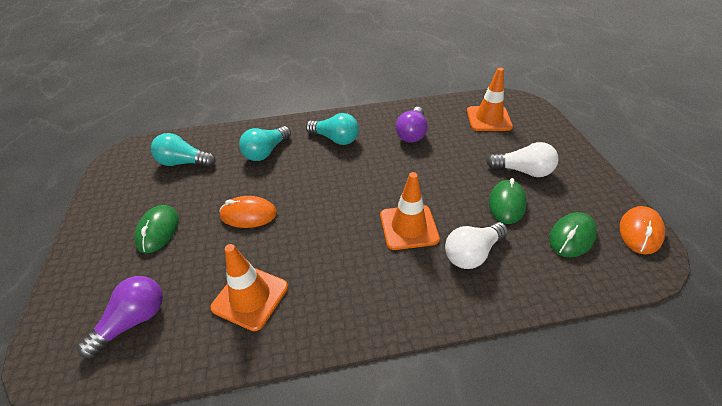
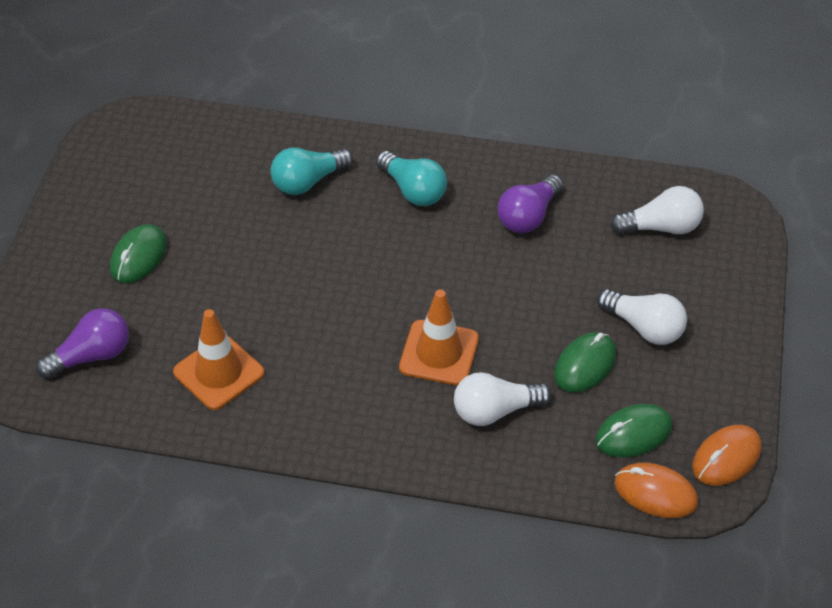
camera: 20 degrees right, 5 degrees up
(184, 162) = (193, 164): turquoise light bulb -> none
(248, 215) = (251, 271): orange mouse -> orange mouse (655, 493)
(488, 119) = (661, 227): orange traffic cone -> white light bulb

